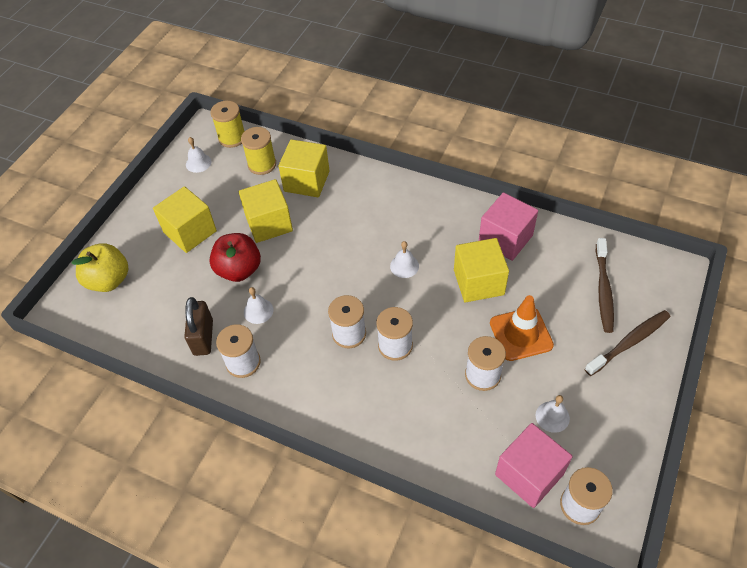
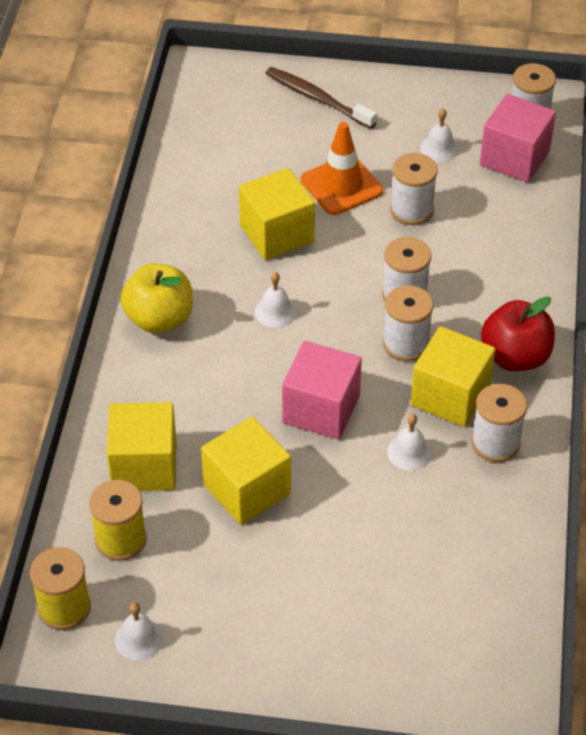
camera: 110 degrees left, 5 degrees down
(109, 280) = (429, 669): yellow apple -> yellow apple (159, 319)
(190, 232) = (296, 591): yellow cube -> yellow cube (450, 396)
(203, 337) = (477, 502): brown padlock -> none
(239, 270) = (347, 499): red apple -> red apple (515, 357)
(505, 239) = (195, 219): pink cube -> pink cube (321, 409)
(603, 290) = (249, 124): brown toothbrush -> none

